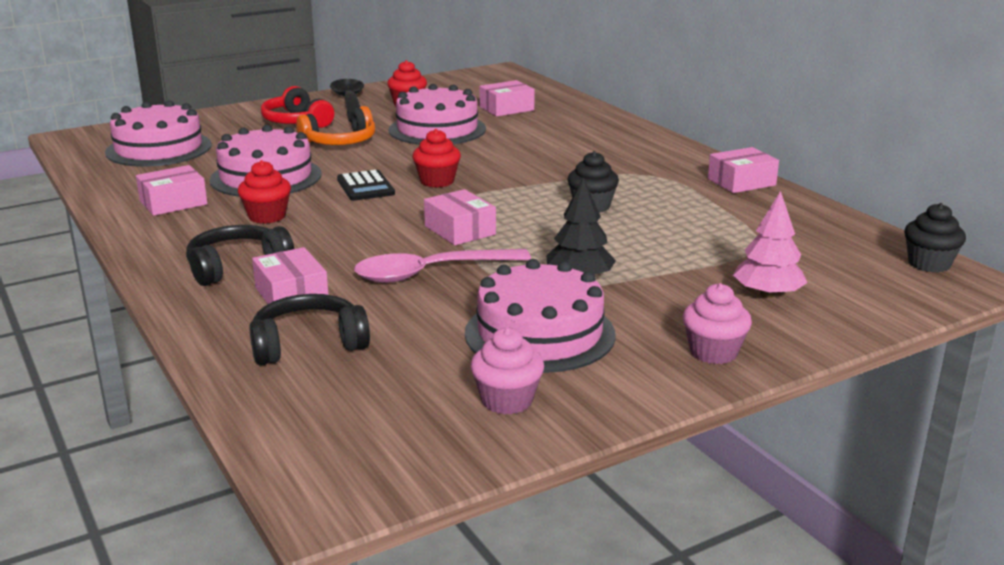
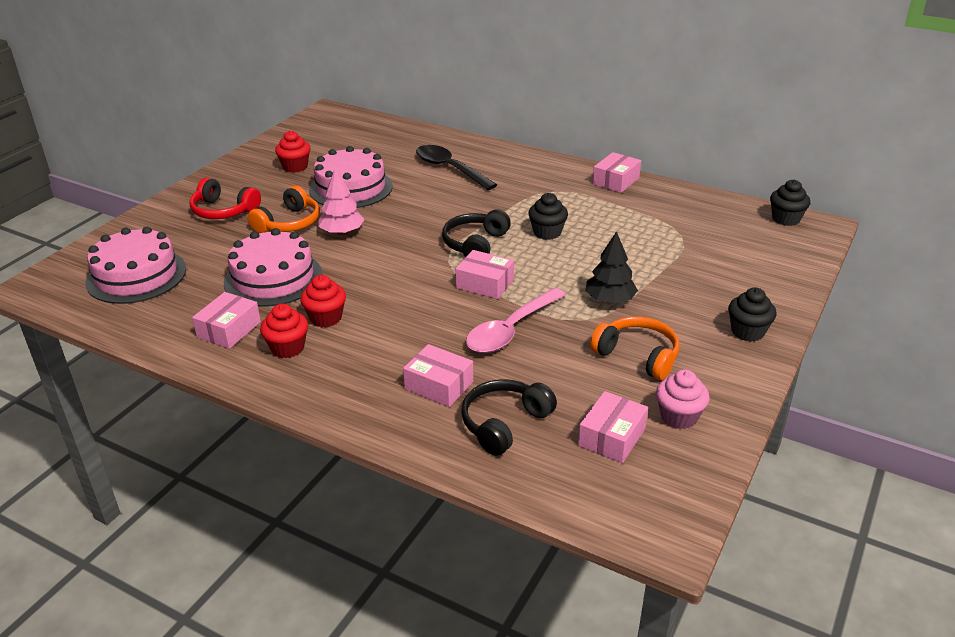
camera: 30 degrees left, 10 degrees up
(237, 266) = (365, 374): black headphones -> black headphones (475, 244)
(349, 102) = (243, 177): black spoon -> black spoon (449, 169)
(365, 187) = (366, 264): black calculator -> none
(437, 181) = (413, 241): red cupcake -> red cupcake (287, 348)
(506, 108) = (379, 152): pink box -> pink box (612, 437)
(540, 333) = (637, 355): pink cake -> orange headphones
(713, 352) = (747, 332): pink cupcake -> black cupcake
(767, 294) = (729, 274): pink tree -> pink tree (342, 232)

